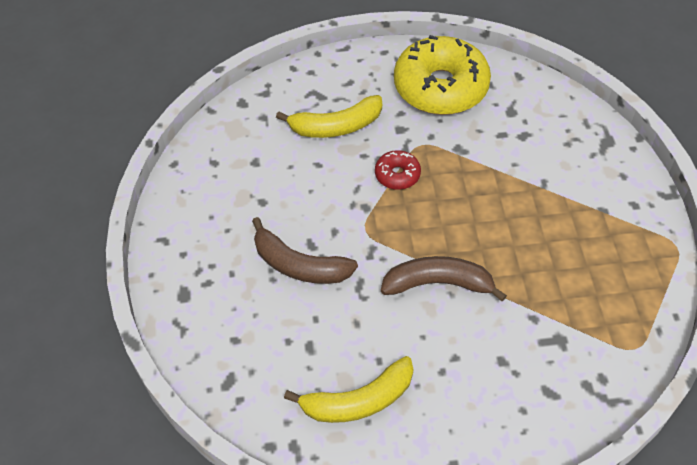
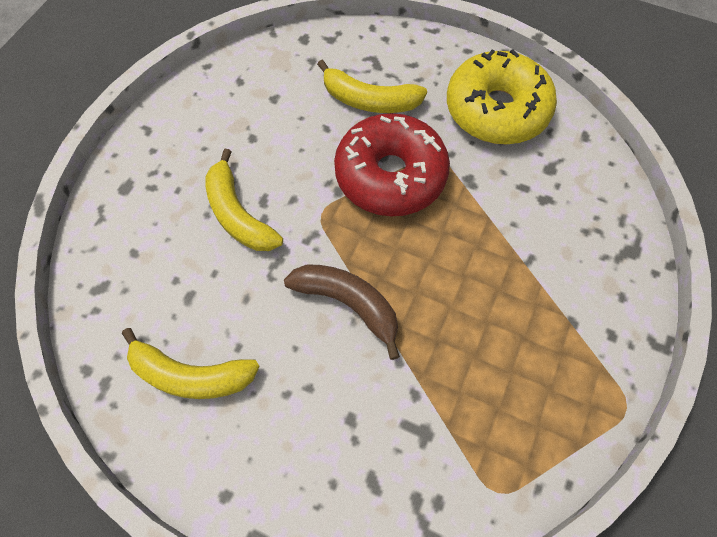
camera: 30 degrees right, 10 degrees up
(299, 265) = (238, 214): brown banana -> yellow banana
(397, 175) = (390, 175): red donut -> red donut, size x2.23

